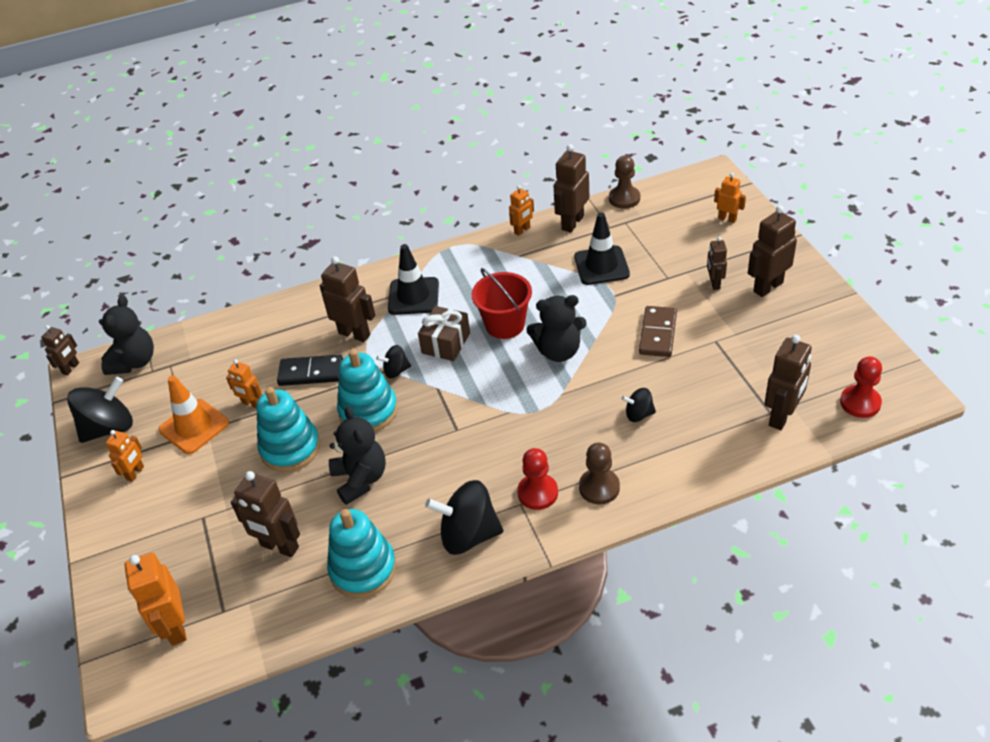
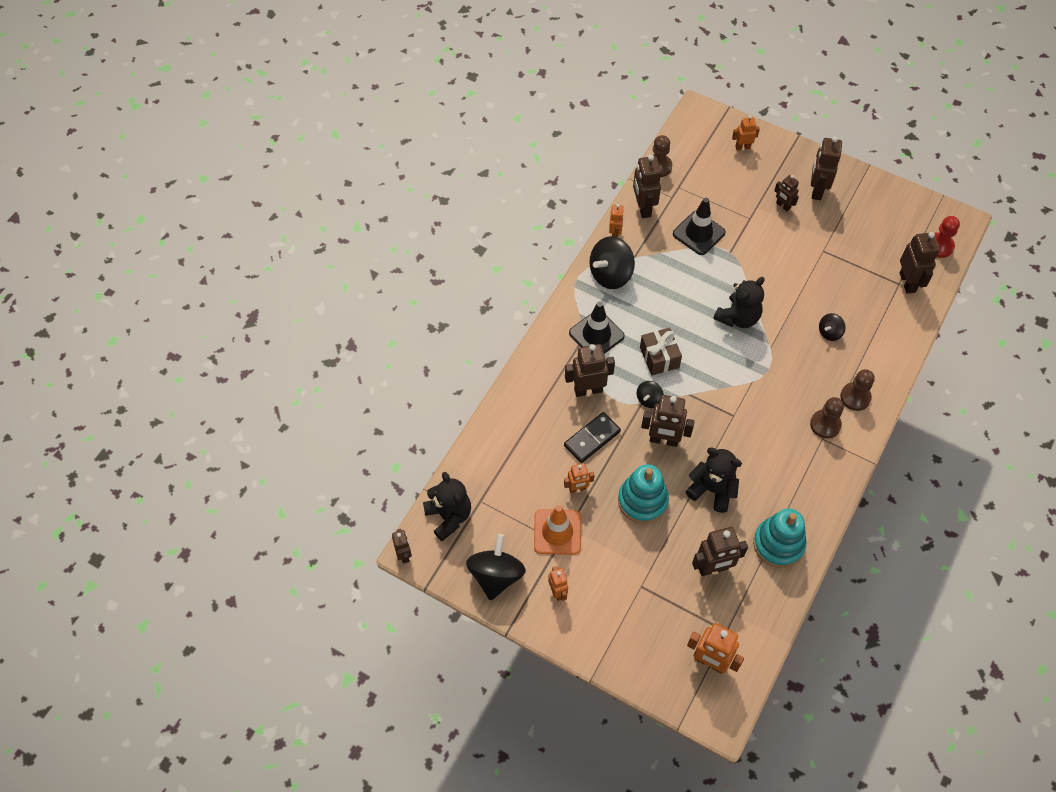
camera: 45 degrees left, 15 degrees up
(368, 411) = (663, 440): turquoise stacking toy -> brown robot
(468, 535) = (814, 479): black spinning top -> black spinning top (610, 274)
(505, 324) = (683, 318): red bucket -> none
(537, 493) = (825, 424): red pawn -> brown pawn
(658, 333) = (785, 266): brown domino -> none

